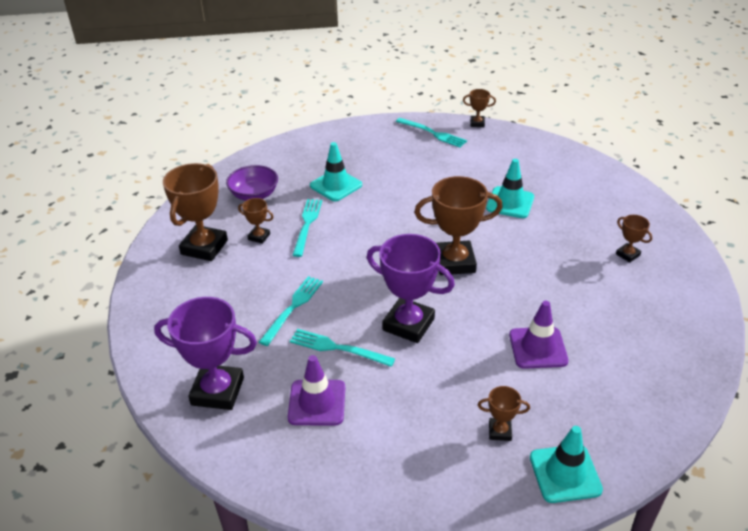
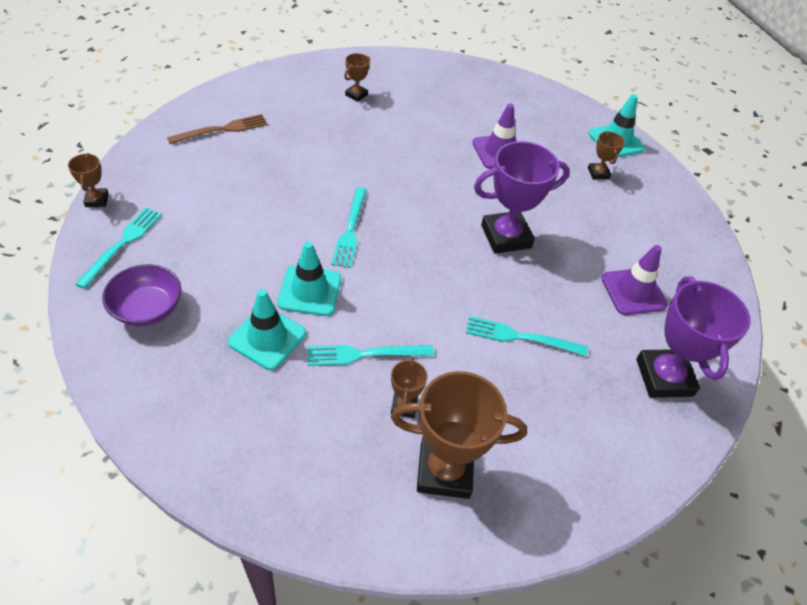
camera: 110 degrees left, 10 degrees up
(254, 195) = (305, 439): purple bowl -> purple bowl (147, 309)
(338, 348) = (561, 287): turquoise fork -> turquoise fork (350, 229)
(408, 324) = (506, 236): purple trophy -> purple trophy turned 60 degrees clockwise
(454, 262) = (400, 208): brown trophy -> none
(510, 203) = (284, 168): turquoise traffic cone -> turquoise traffic cone (310, 291)
(561, 174) = (222, 130): none -> brown fork

